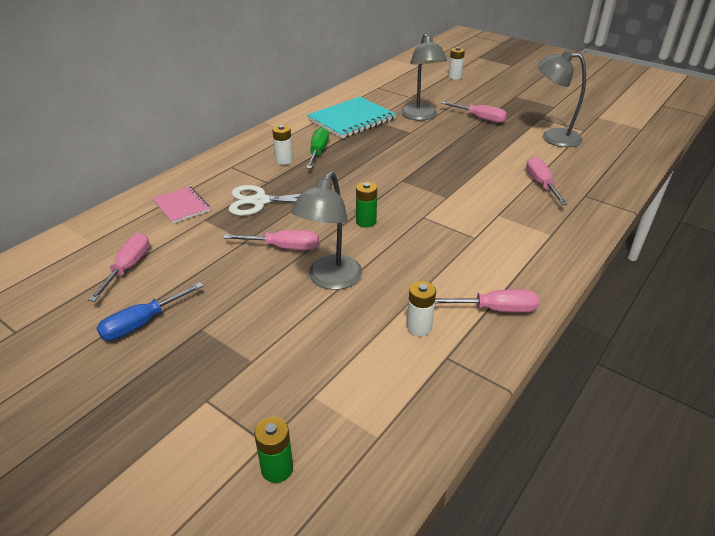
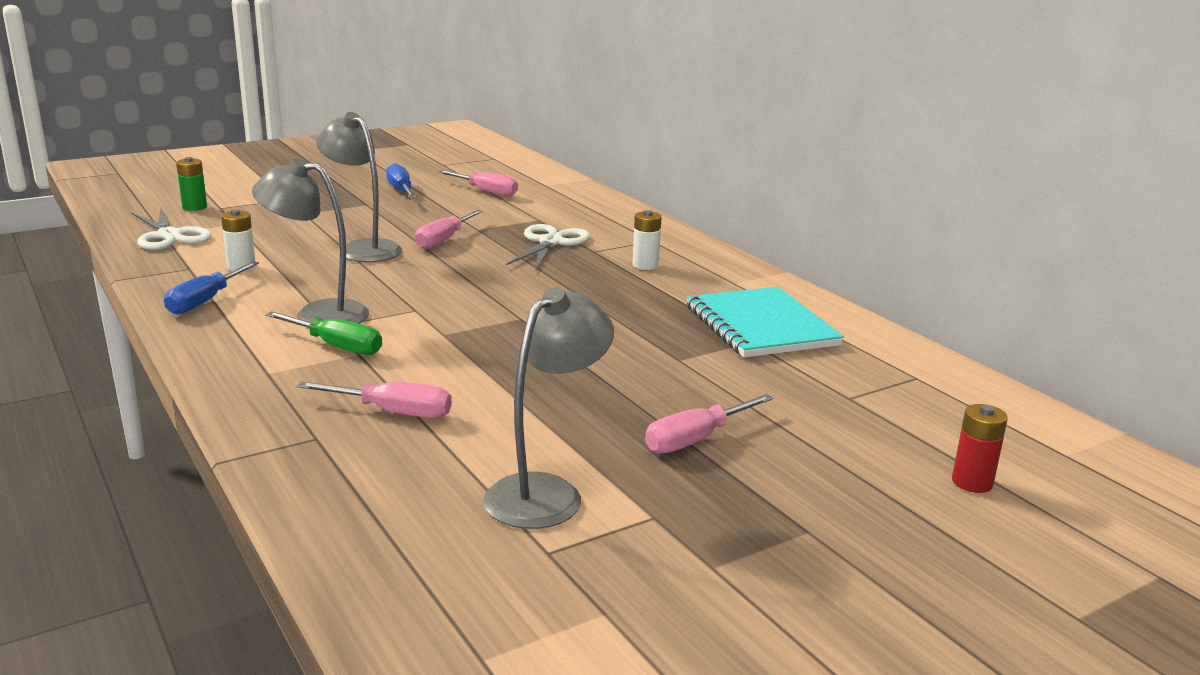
camera: 110 degrees right, 15 degrees down
(181, 206) = (577, 214): pink notebook -> none
(318, 152) = (655, 286): green screwdriver -> green screwdriver (336, 346)
(366, 222) = (444, 280): green battery -> none
(382, 426) = (169, 236): none -> white scissors
(421, 116) = (741, 383): grey lamp -> grey lamp (317, 314)
(454, 77) = (972, 482): white battery -> red battery
(495, 309) = (205, 301): pink screwdriver -> blue screwdriver

